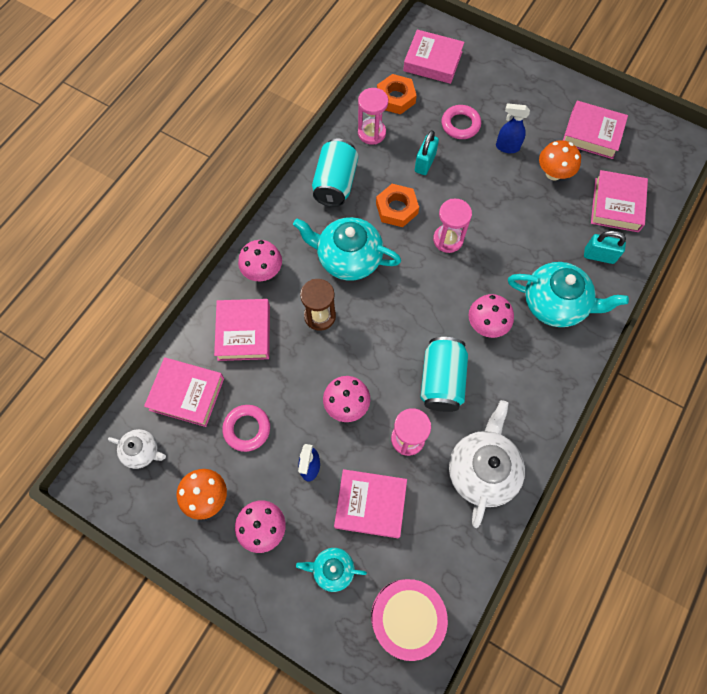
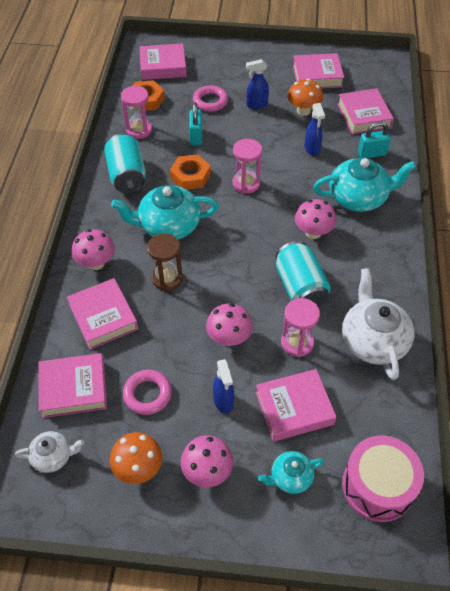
camera: 25 degrees left, 15 degrees down
(537, 225) = (312, 149): none -> blue spray bottle

